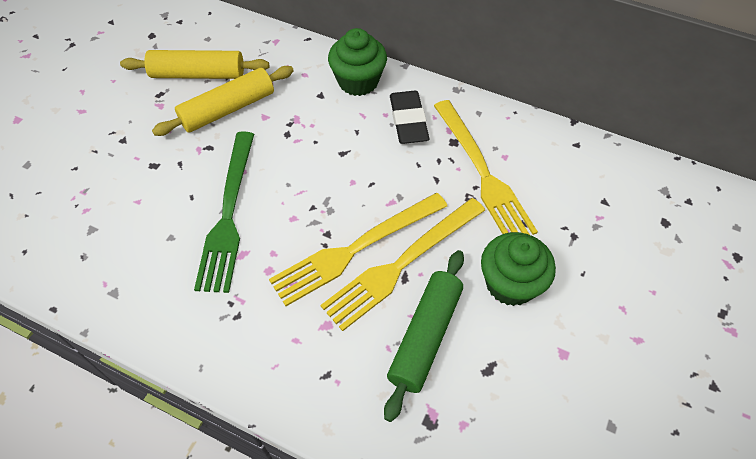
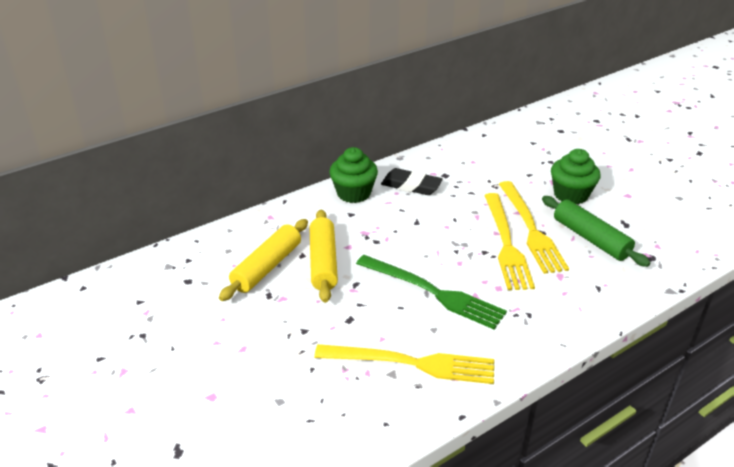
camera: 60 degrees left, 20 degrees down
(482, 173) = (479, 174): yellow fork -> yellow fork (411, 363)

